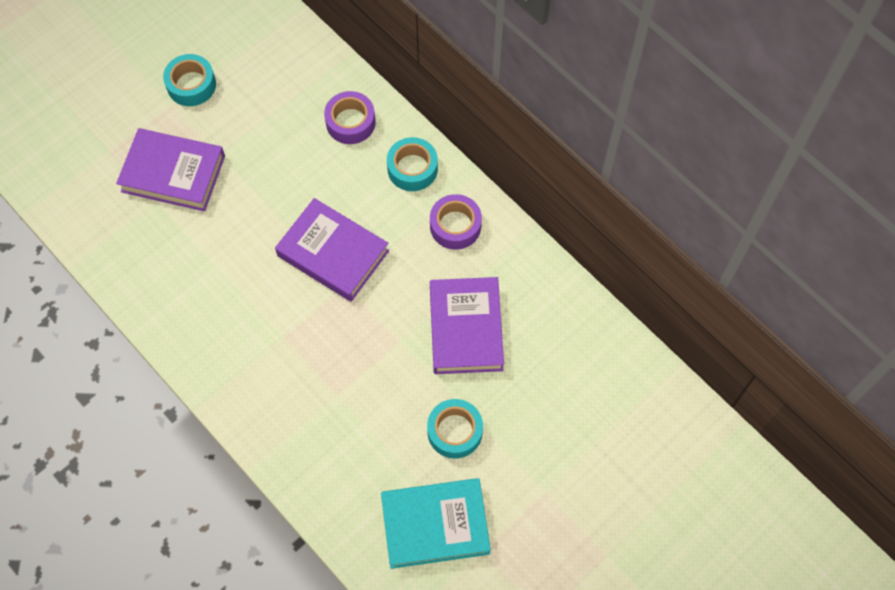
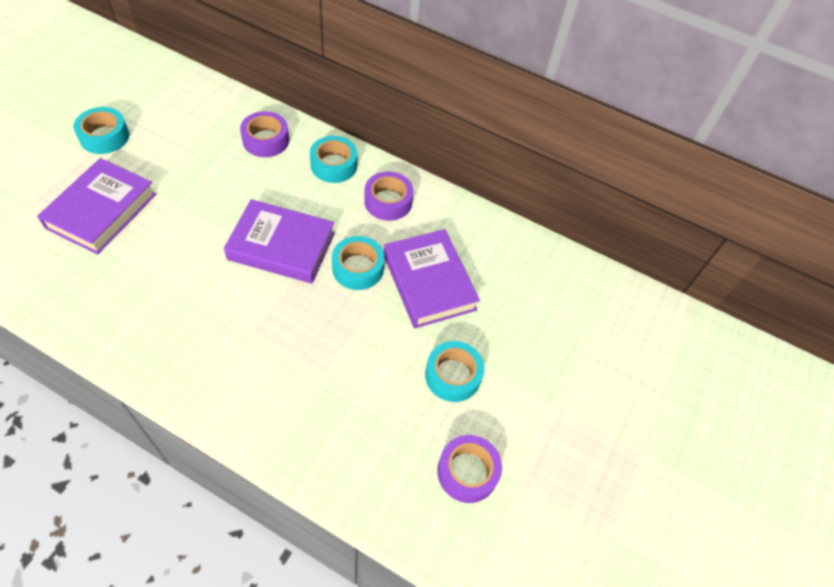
camera: 25 degrees left, 10 degrees down
(173, 173) = (101, 210): purple book -> purple book turned 60 degrees counterclockwise
(400, 295) = (358, 268): none -> turquoise tape
(435, 525) = (467, 472): turquoise book -> purple tape

